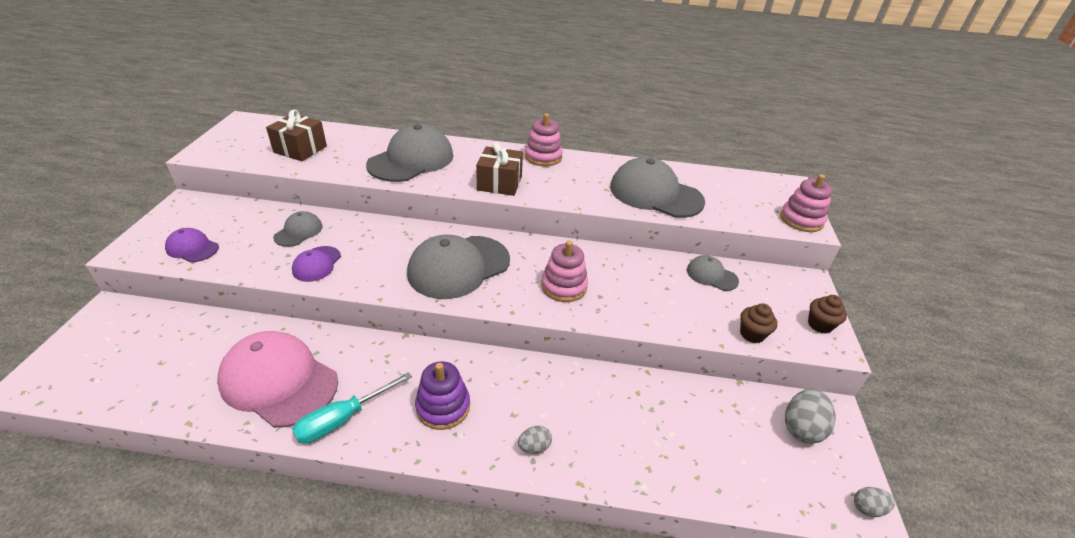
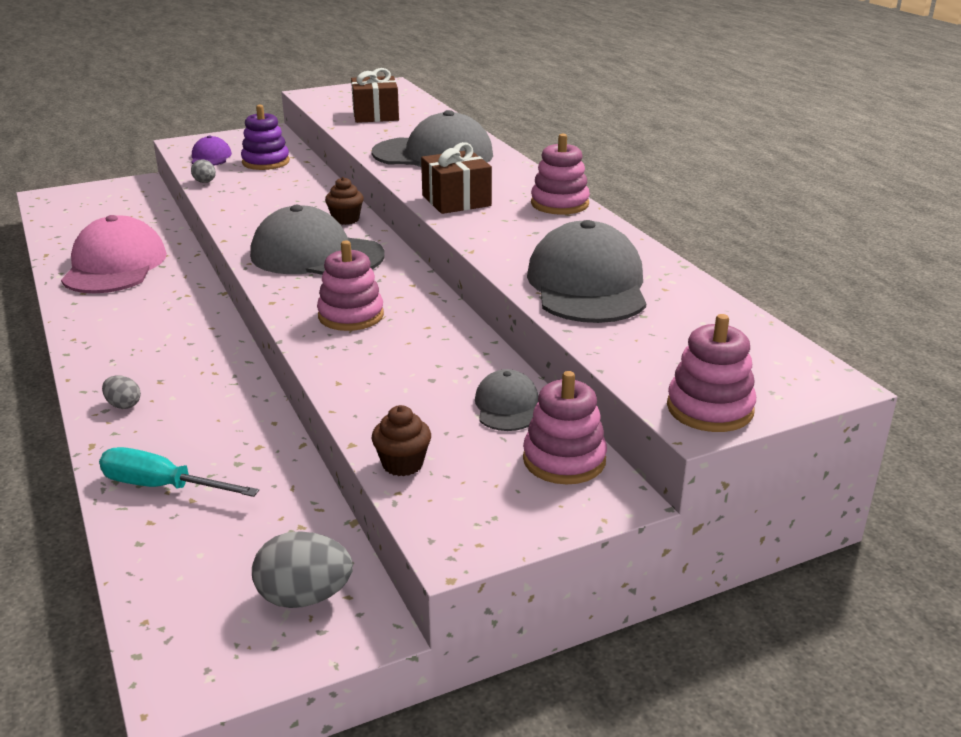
camera: 60 degrees right, 10 degrees down
(298, 231) = (282, 179): grey cap -> none
(317, 264) = (243, 201): purple cap -> none
(343, 419) = (92, 305): turquoise screwdriver -> turquoise screwdriver (162, 487)
(443, 407) = (141, 342): purple stacking toy -> purple stacking toy (266, 162)
(772, 280) = (564, 460): none -> pink stacking toy
(819, 325) = (497, 524): brown cupcake -> brown cupcake (345, 219)
(867, 508) = (188, 687): grey egg -> grey egg (205, 182)

